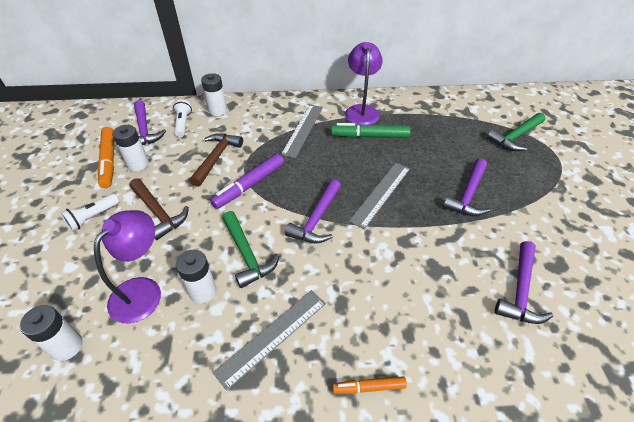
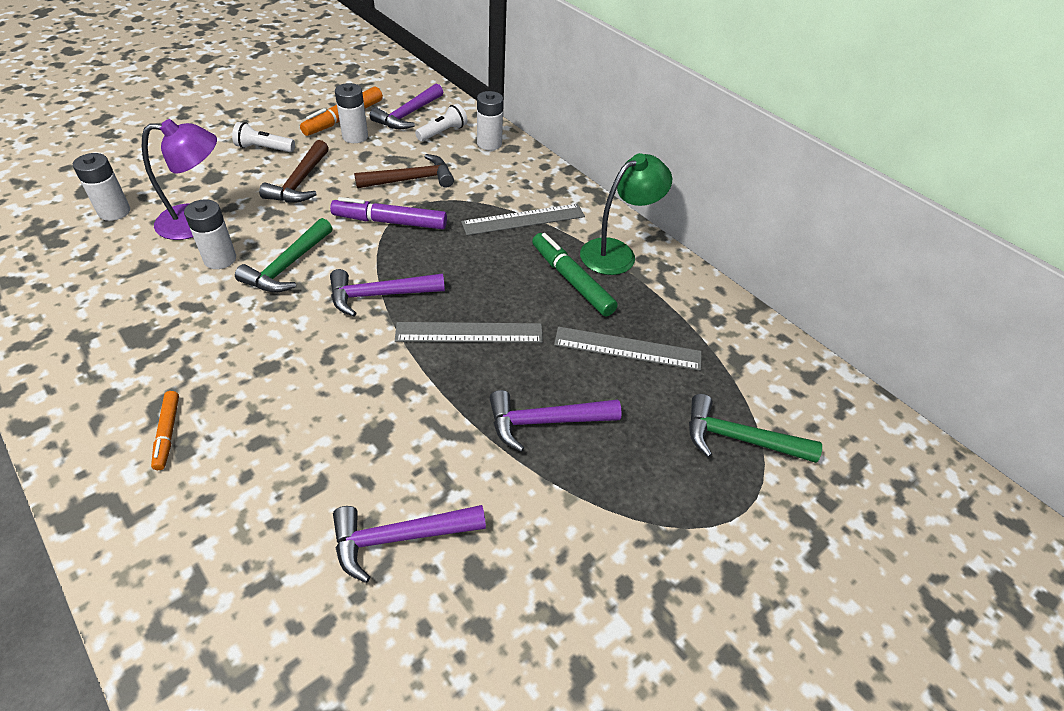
camera: 50 degrees right, 0 degrees up
(272, 336) = (193, 332): grey ruler -> grey ruler (627, 349)
(361, 110) = (617, 252): purple lamp -> green lamp
(369, 387) = (168, 433): orange marker -> orange marker turned 150 degrees counterclockwise

